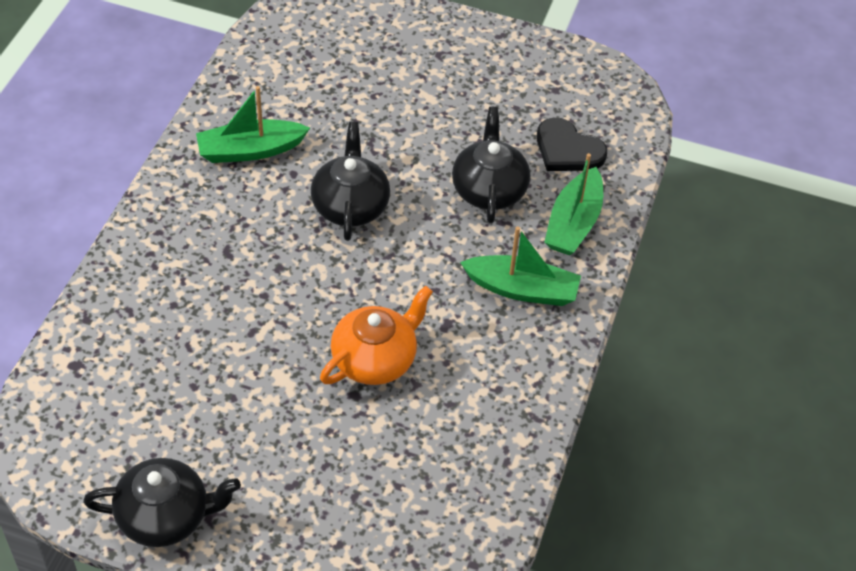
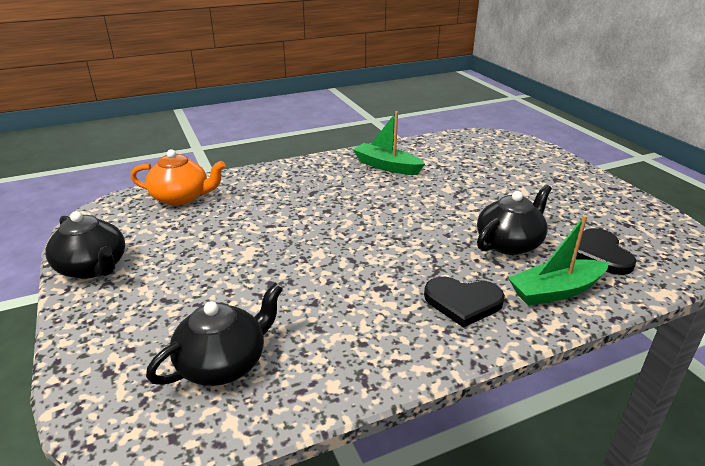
camera: 50 degrees right, 20 degrees down
(350, 205) = (406, 208): black teapot -> black teapot (223, 363)
(375, 359) = (310, 275): orange teapot -> orange teapot (181, 197)
(522, 289) = (463, 302): green boat -> black heart

